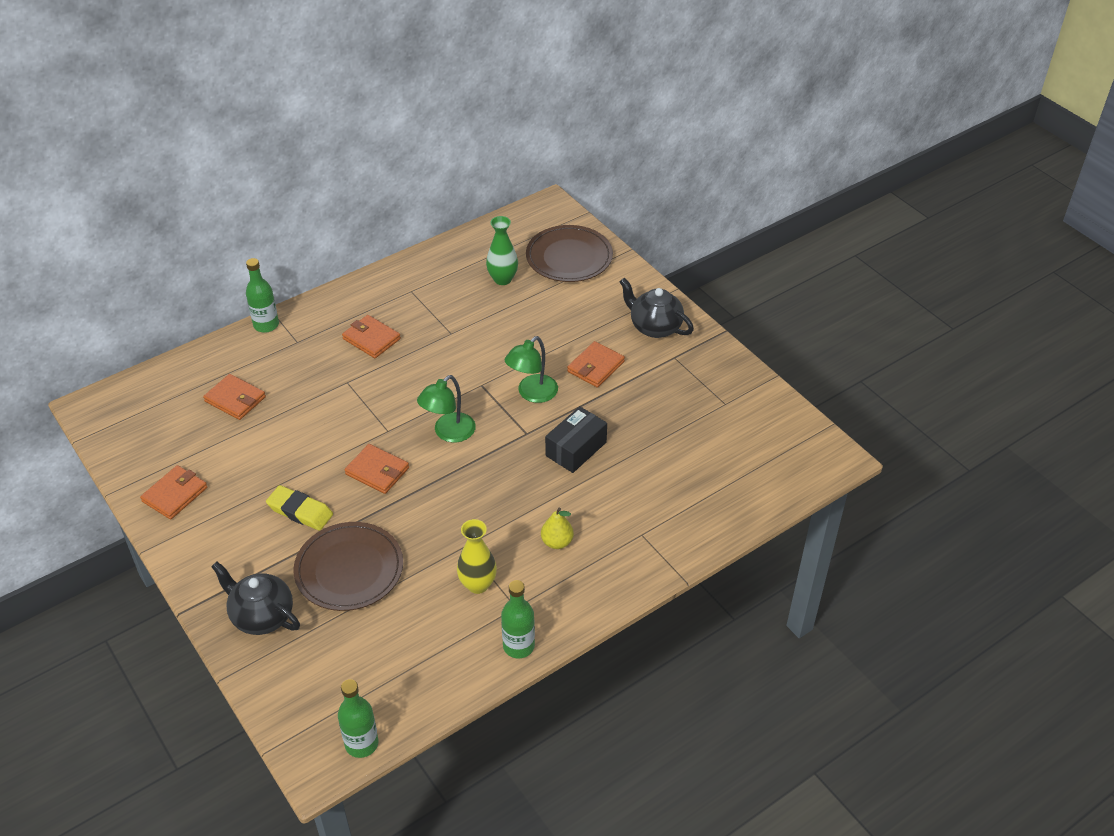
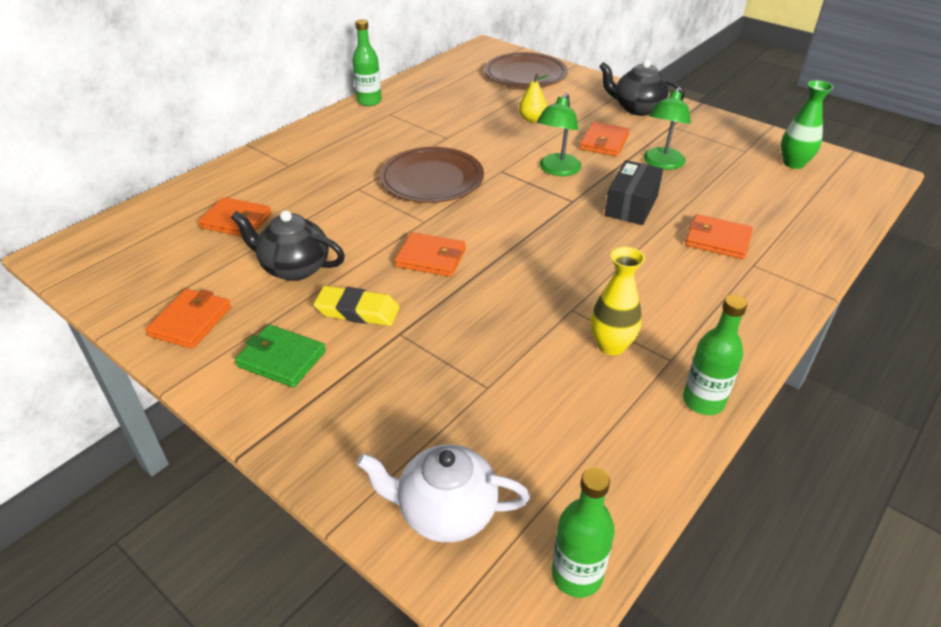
camera: 15 degrees left, 5 degrees down
(230, 542) = (281, 359): none -> green wallet
(262, 616) = (357, 435): black teapot -> black teapot (294, 268)
(266, 325) = (249, 157): green bottle -> green bottle (369, 101)
(298, 684) = (445, 512): none -> white teapot
(349, 569) = (447, 359): brown plate -> brown plate (432, 179)
(371, 339) = (367, 152): orange wallet -> orange wallet (717, 240)
(448, 433) = (491, 213): green lamp -> green lamp (662, 164)
(502, 279) = (474, 95): green vase -> green vase (793, 163)
(557, 542) = (670, 287): yellow pear -> yellow pear (532, 119)

